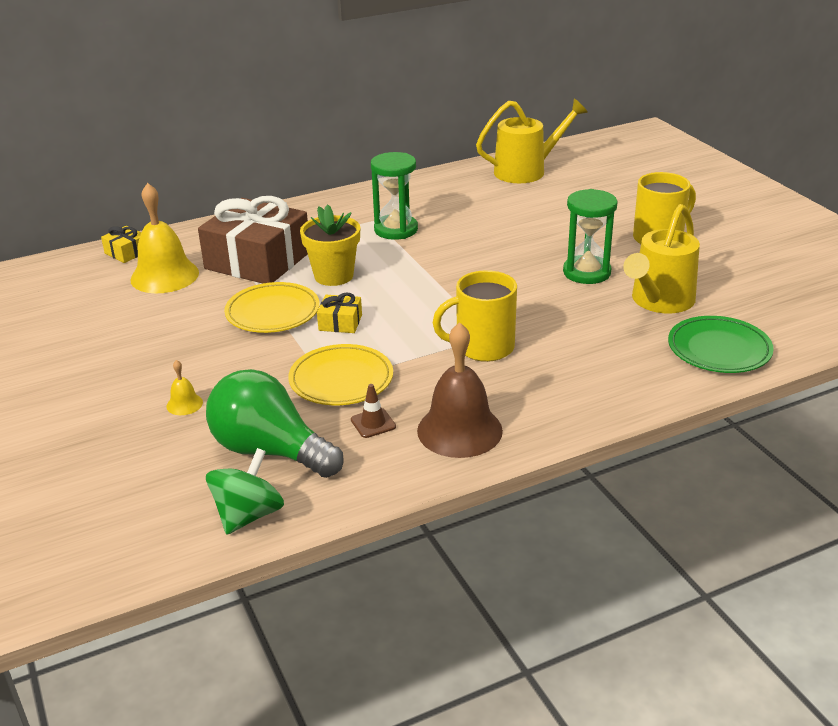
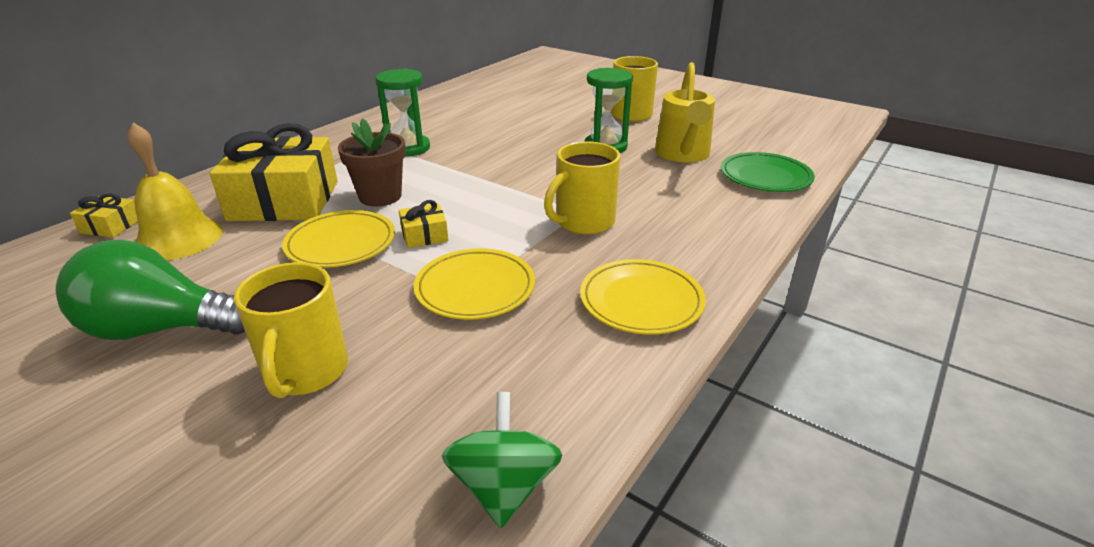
camera: 30 degrees left, 0 degrees up
(184, 404) = (306, 372): yellow bell -> yellow mug
(258, 260) = (284, 200): brown gift -> yellow gift
(270, 451) = (462, 392): green light bulb -> green light bulb (161, 329)
(334, 276) = (380, 196): yellow flower pot -> brown flower pot
(373, 423) = (550, 322): brown traffic cone -> none
(459, 430) = (641, 301): brown bell -> yellow plate
(527, 171) = (482, 89): yellow watering can -> none

